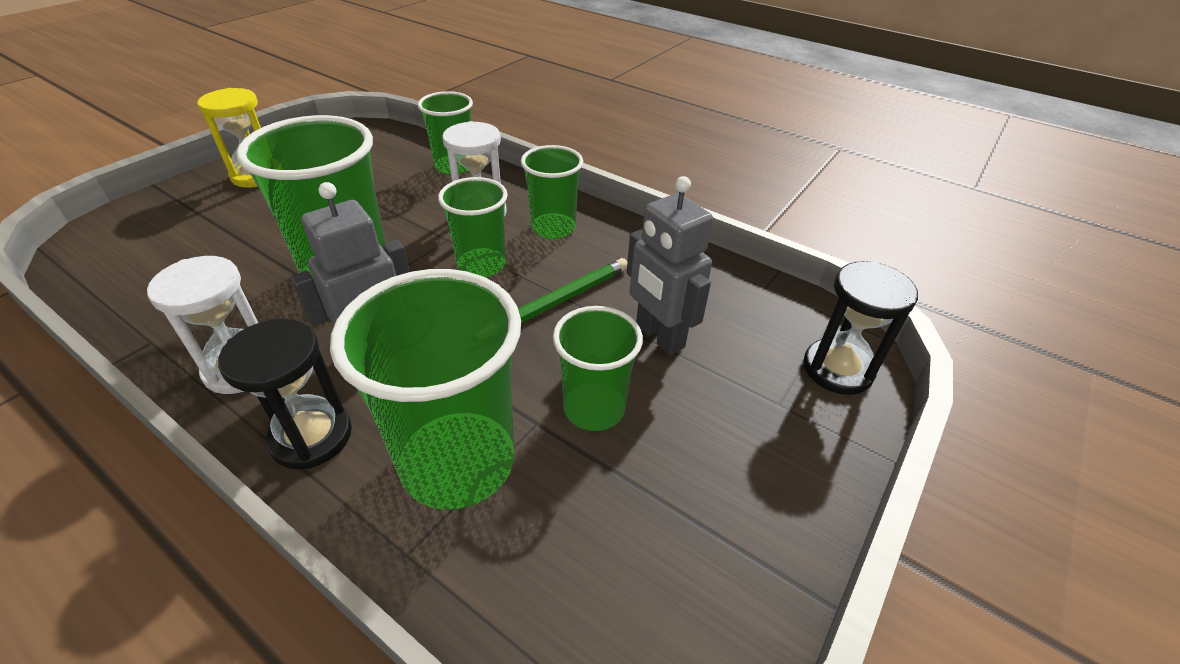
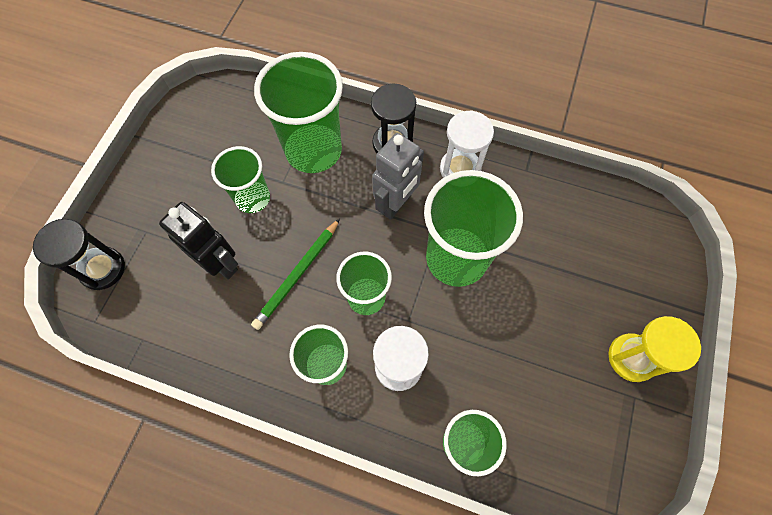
camera: 165 degrees right, 25 degrees up
(659, 336) = (221, 263): grey robot -> black robot

